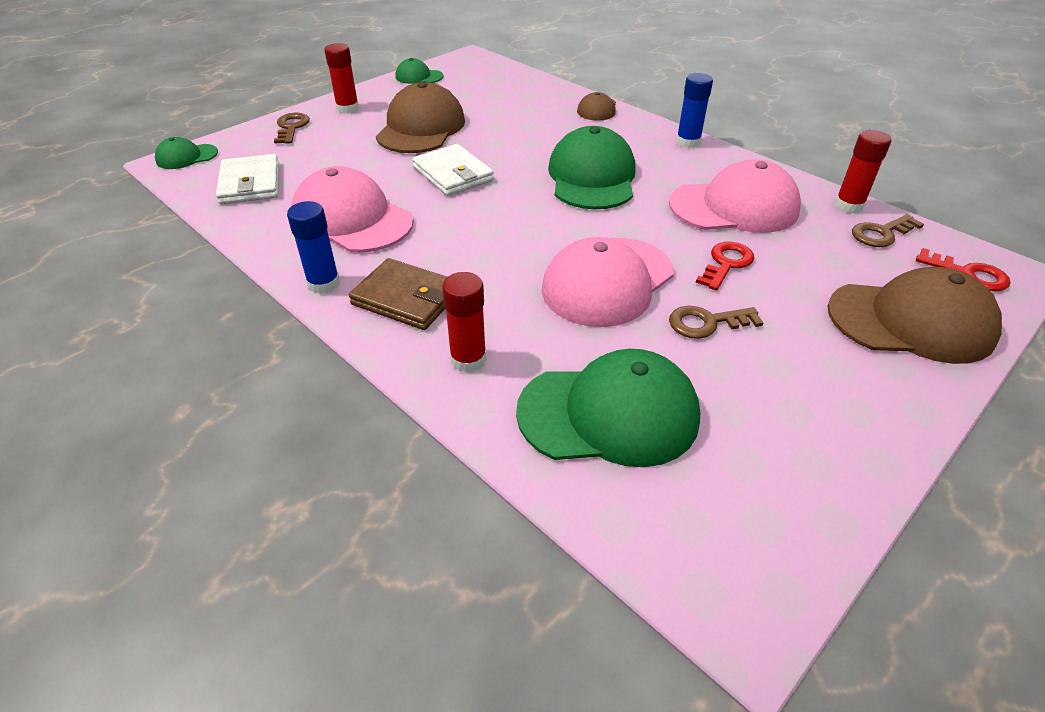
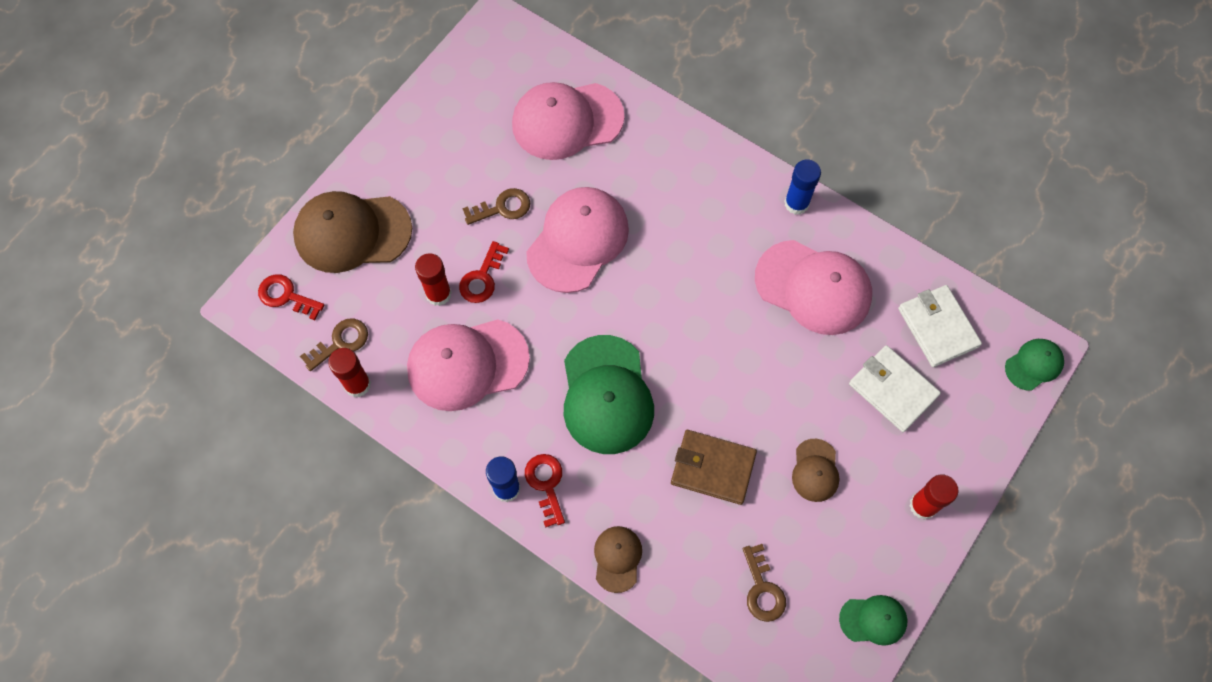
camera: 170 degrees right, 25 degrees up
(291, 127) = (963, 446): brown key -> brown key (762, 589)
(406, 298) = (727, 198): brown wallet -> brown wallet (713, 468)
(421, 128) = (815, 470): brown cap -> brown cap, size x0.51
(453, 174) = (747, 377): white wallet -> white wallet (892, 390)
(468, 359) = (664, 148): red glue stick -> red glue stick (438, 294)
(609, 414) = (567, 121): green cap -> pink cap
(653, 141) = (546, 484): none -> red key

